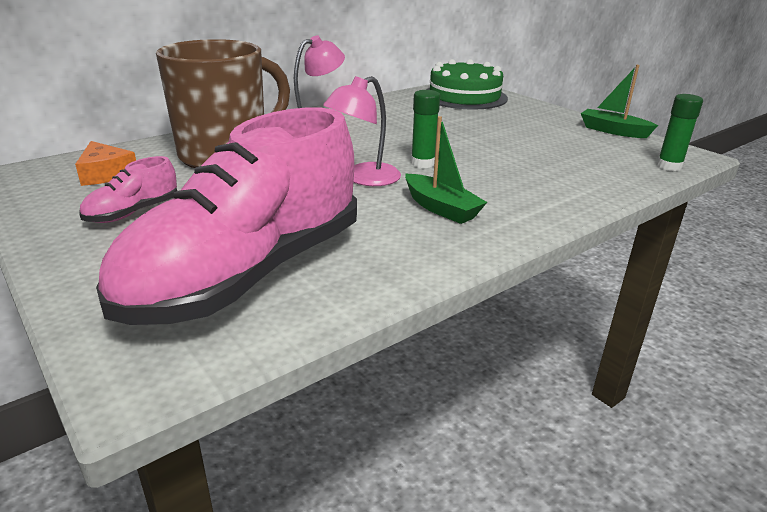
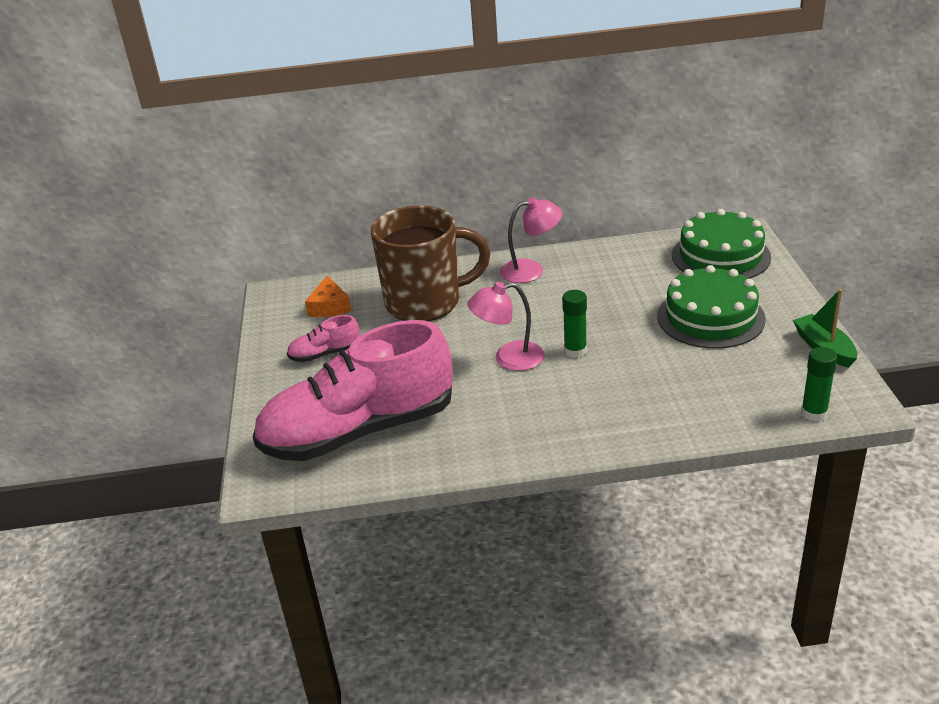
camera: 35 degrees right, 5 degrees up
(441, 208) = (539, 408): green boat -> none
(506, 127) = (710, 317): none -> green cake

